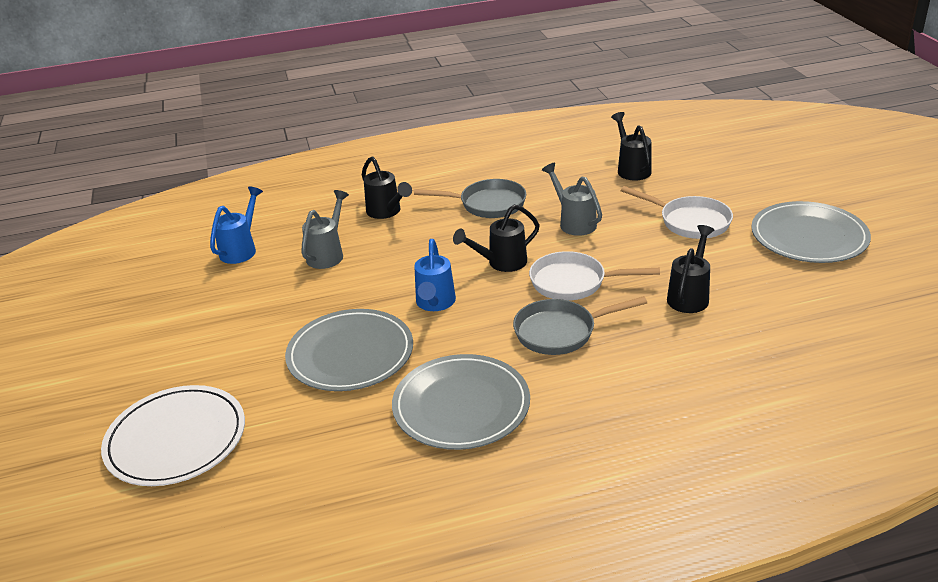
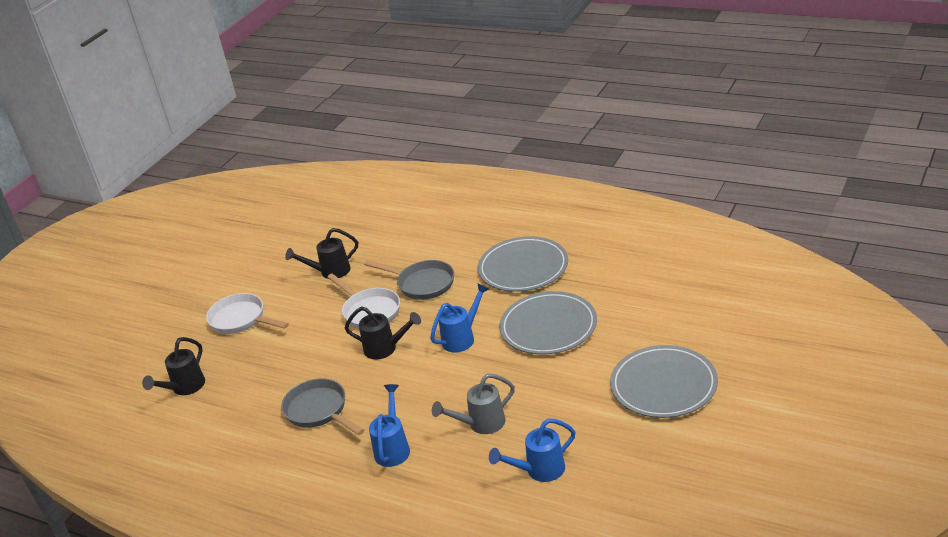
camera: 135 degrees left, 0 degrees up
(176, 439) = (692, 318): white plate -> none
(387, 212) = (393, 447): black watering can -> blue watering can
(573, 222) = (297, 358): grey watering can -> none
(690, 222) = (241, 320): white pan -> white pan turned 45 degrees counterclockwise
(809, 237) = (212, 275): grey plate -> grey plate (663, 385)

